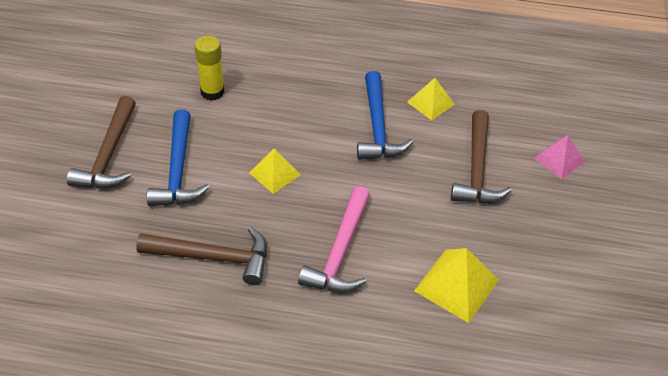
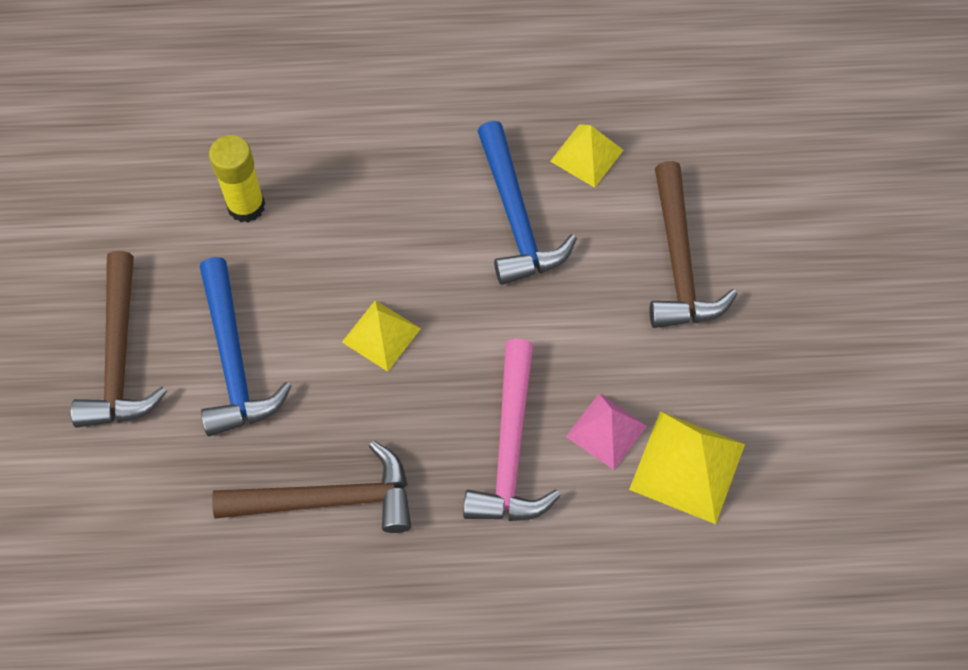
camera: 10 degrees left, 15 degrees up
(559, 160) = (796, 219): pink pyramid -> pink pyramid (606, 431)

